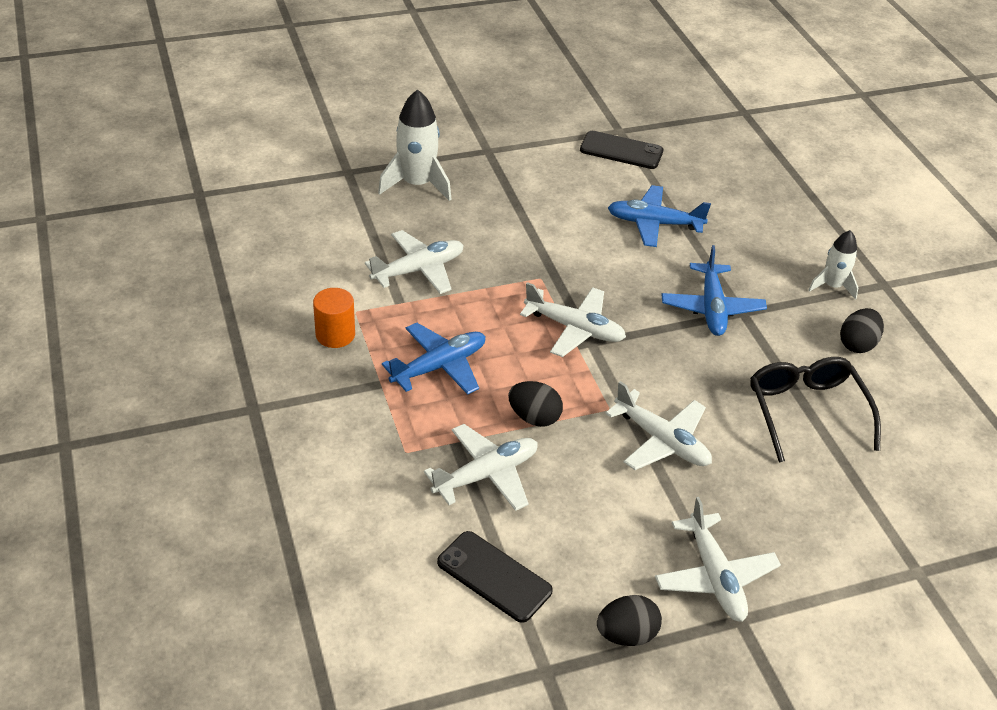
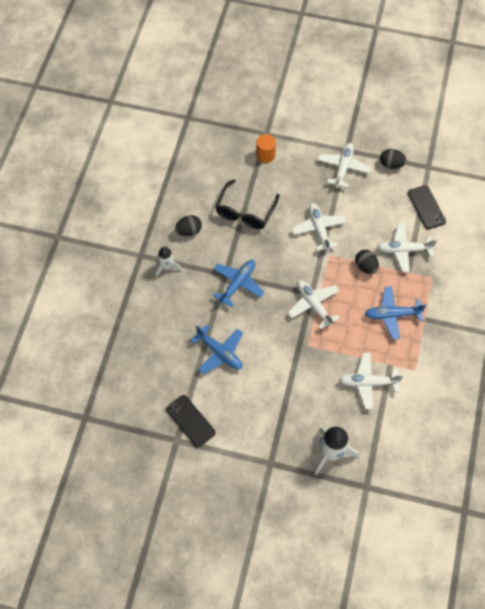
camera: 145 degrees left, 20 degrees up
(335, 334) = (432, 359): orange cylinder -> orange cylinder (265, 155)

